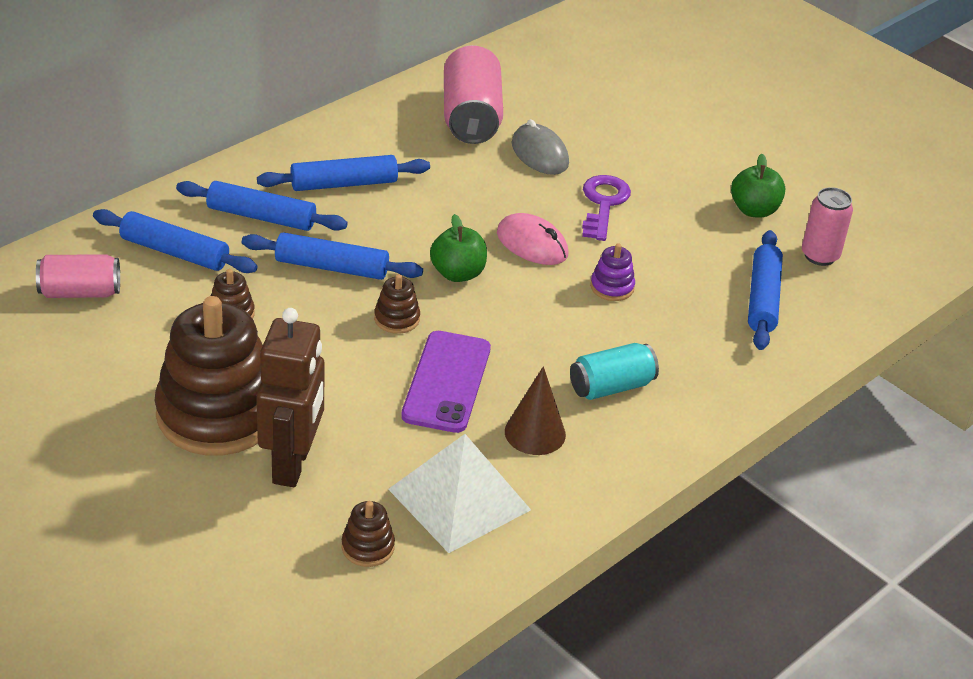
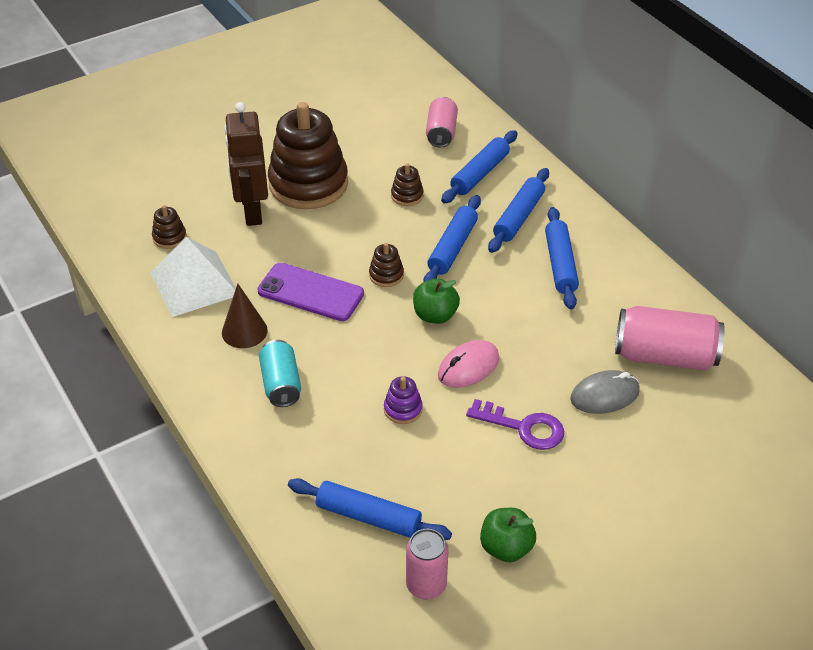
camera: 105 degrees right, 5 degrees up
(292, 464) = (252, 212): brown robot -> brown robot turned 60 degrees clockwise

